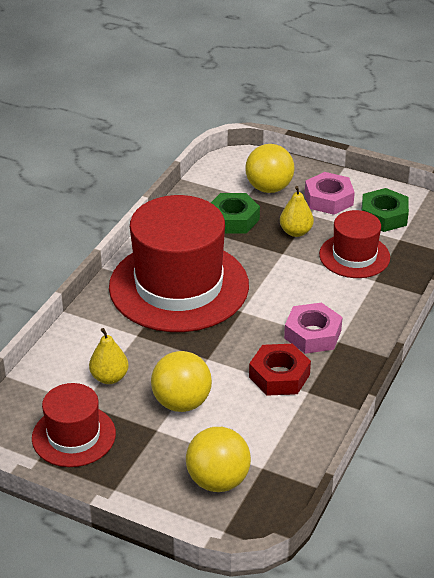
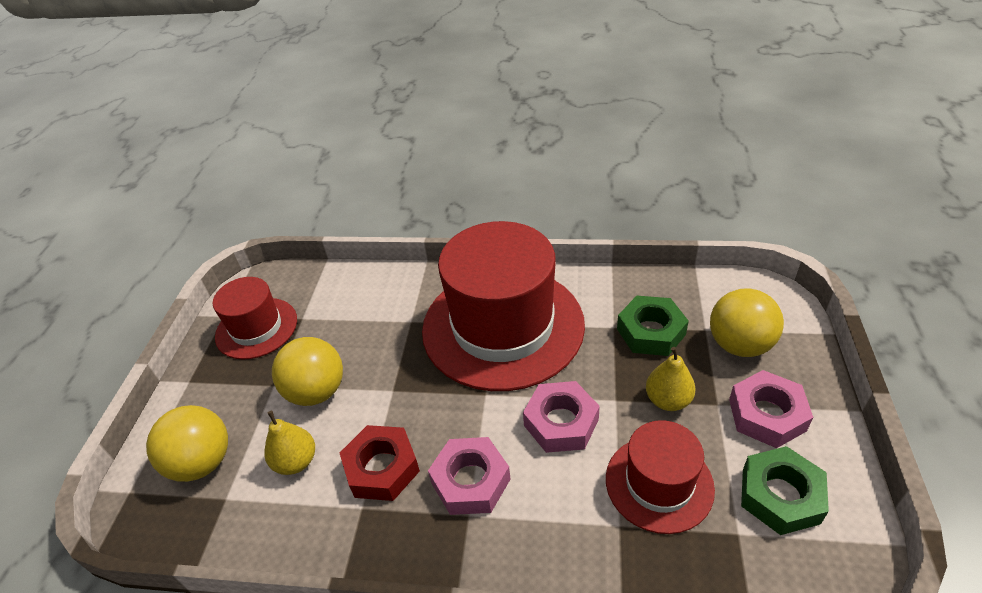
camera: 75 degrees right, 5 degrees up
(109, 377) = (341, 324): yellow pear -> yellow pear (296, 461)
(287, 282) = (561, 422): none -> pink nut

